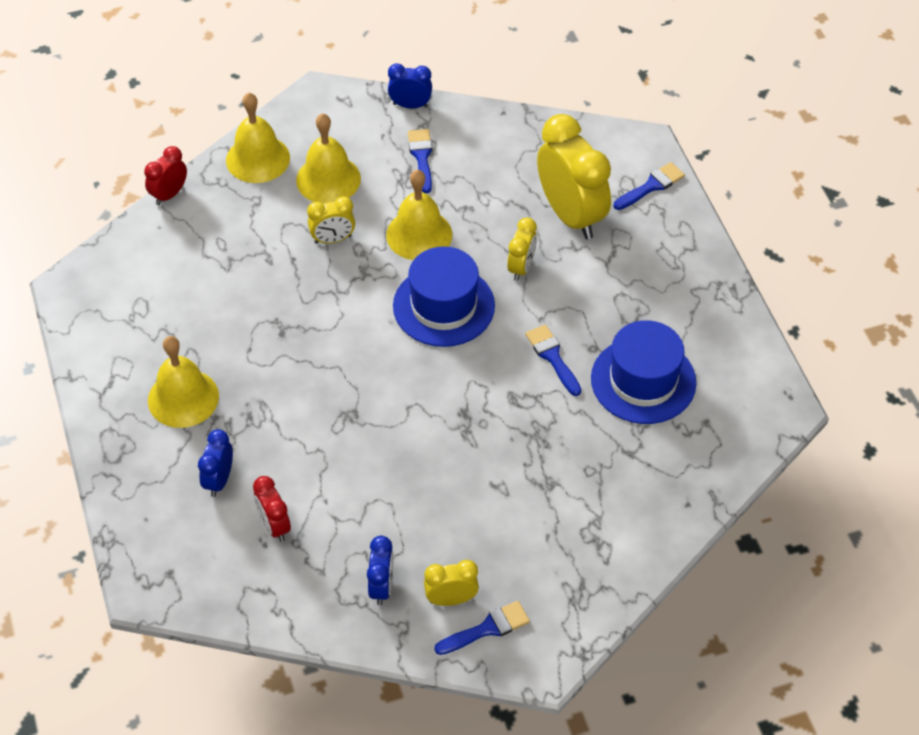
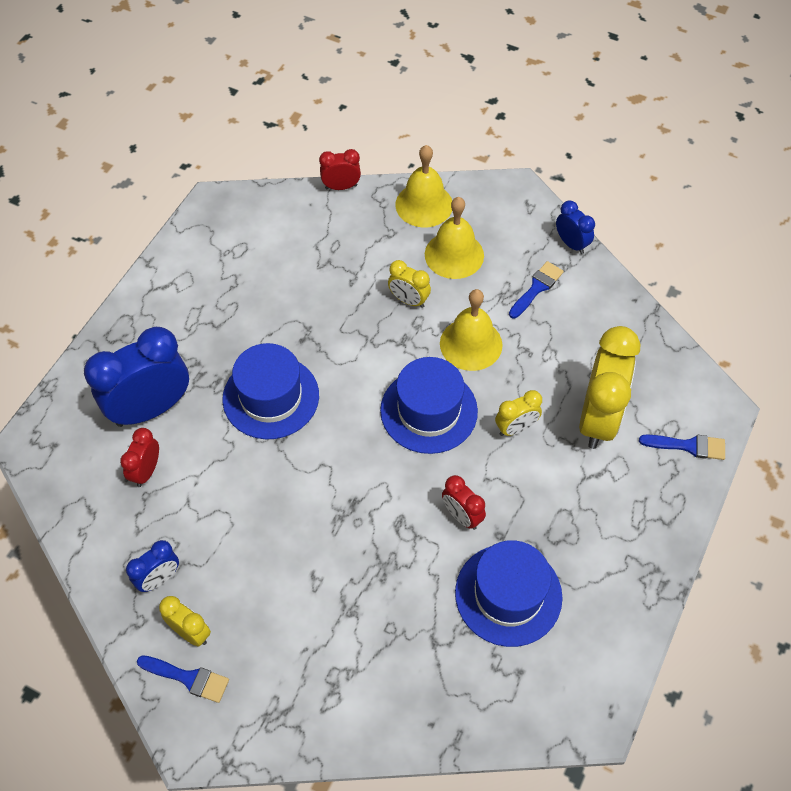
camera: 45 degrees right, 5 degrees up
(183, 398) = (194, 333): yellow bell -> none
(219, 480) = (151, 408): blue clock -> blue clock, size x2.01
(308, 393) = (271, 397): none -> blue hat
(552, 357) = (462, 516): blue brush -> red clock

